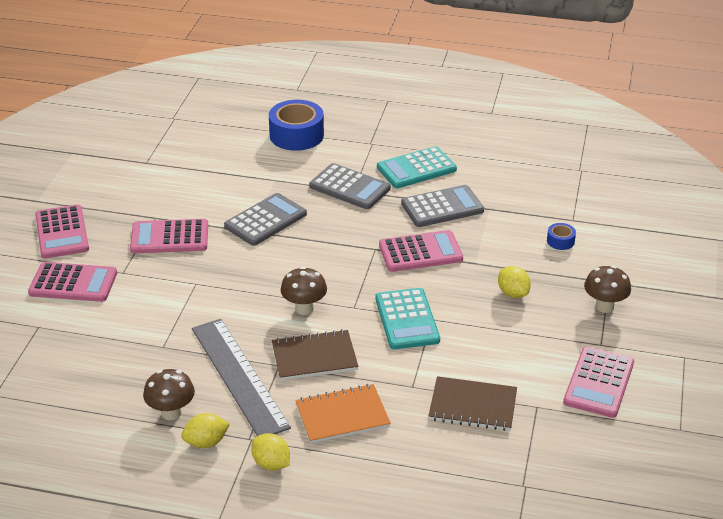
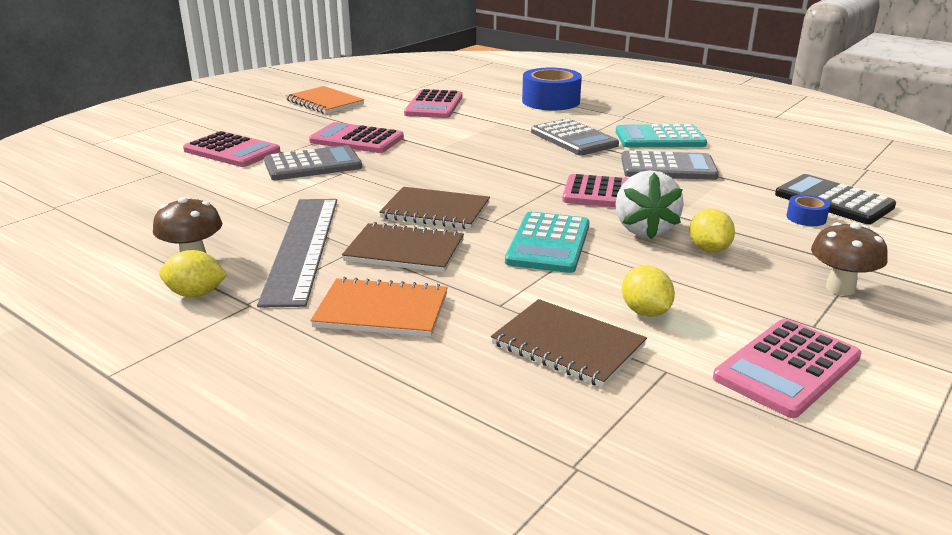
camera: 25 degrees right, 10 degrees down
(62, 232) = (266, 121): pink calculator -> pink calculator (434, 105)
(90, 188) = (325, 102): none -> orange notebook
(265, 220) = (463, 145): grey calculator -> grey calculator (313, 165)
(271, 464) = (243, 334): yellow lemon -> yellow lemon (645, 312)
(304, 308) = (435, 211): brown mushroom -> brown notebook
(462, 285) = (644, 230): none -> white strawberry
(571, 216) = (833, 200): none -> black calculator

